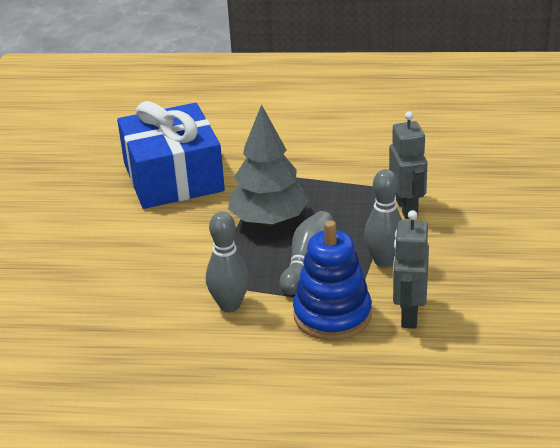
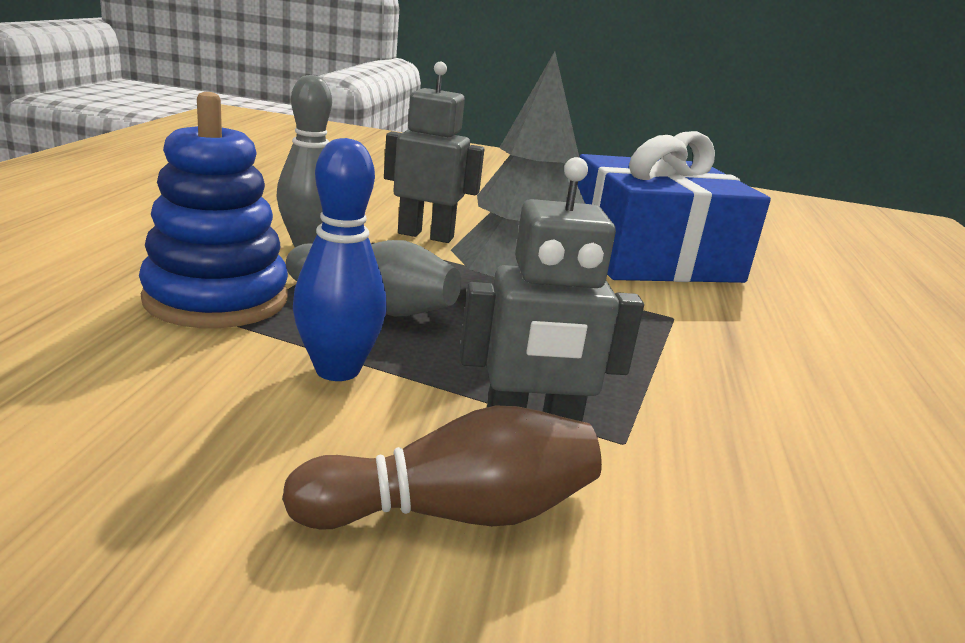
camera: 90 degrees right, 10 degrees down
(384, 261) = (337, 370): grey bowling pin -> blue bowling pin
(409, 315) = (142, 360): grey robot -> grey robot (426, 235)
(462, 220) = (454, 513): none -> brown bowling pin

